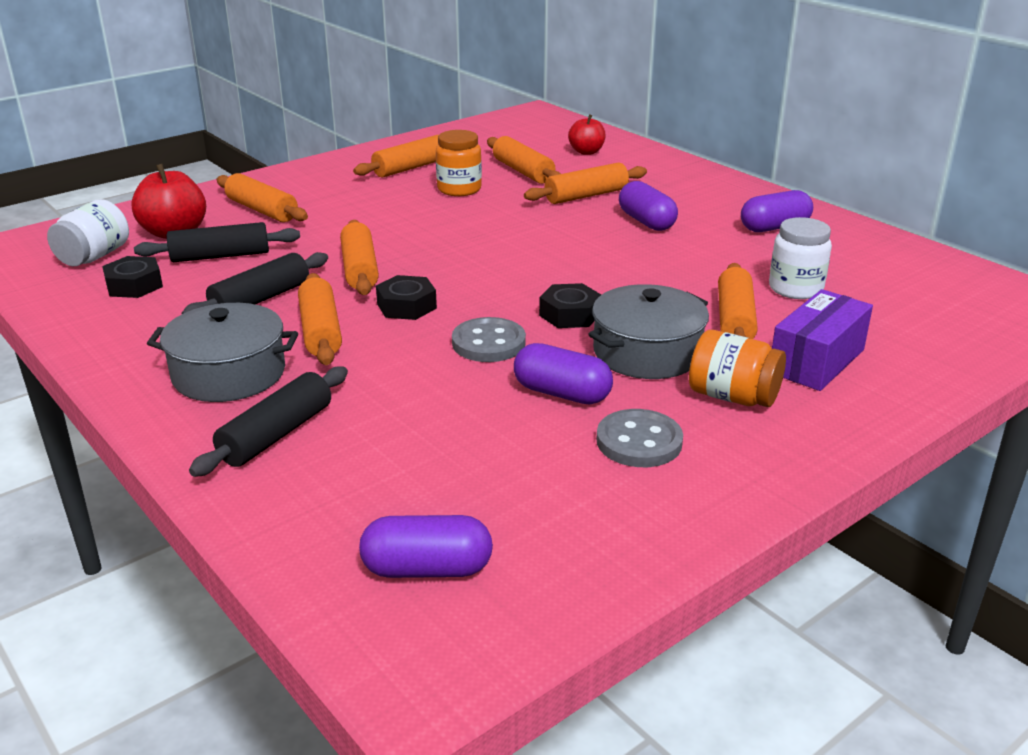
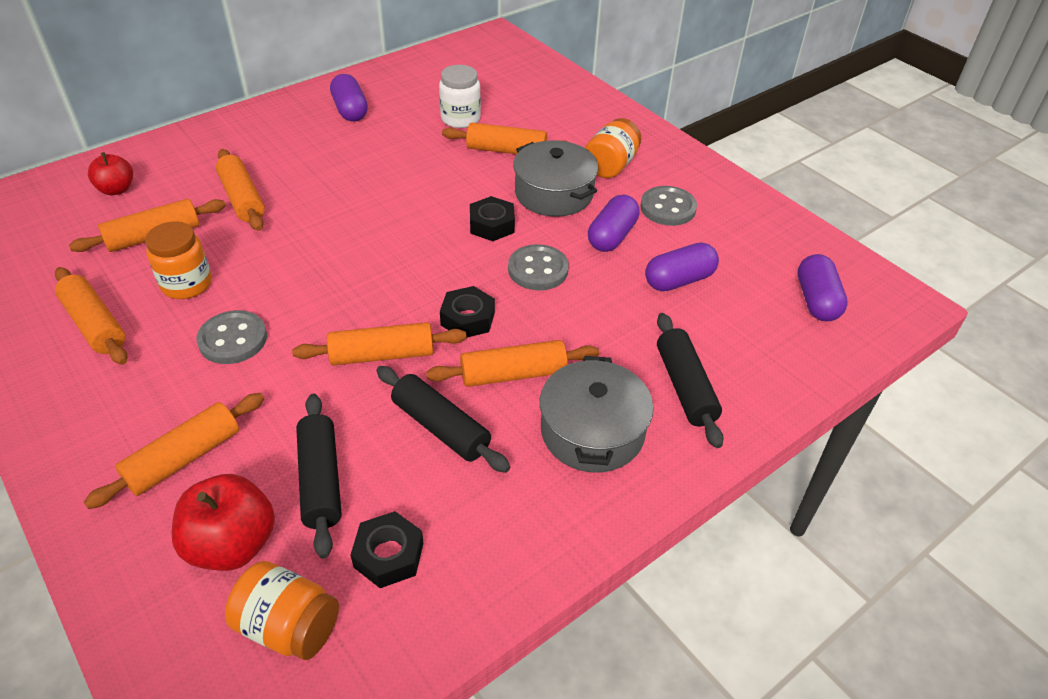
camera: 90 degrees left, 15 degrees up
(94, 256) = (289, 626): white jar -> orange jar
(276, 434) = (684, 387): black rolling pin -> black rolling pin turned 45 degrees clockwise
(388, 212) = (233, 339): none -> grey button
(646, 222) = (318, 170): purple capsule -> purple capsule (679, 280)
(816, 361) = (564, 128): purple box -> none

